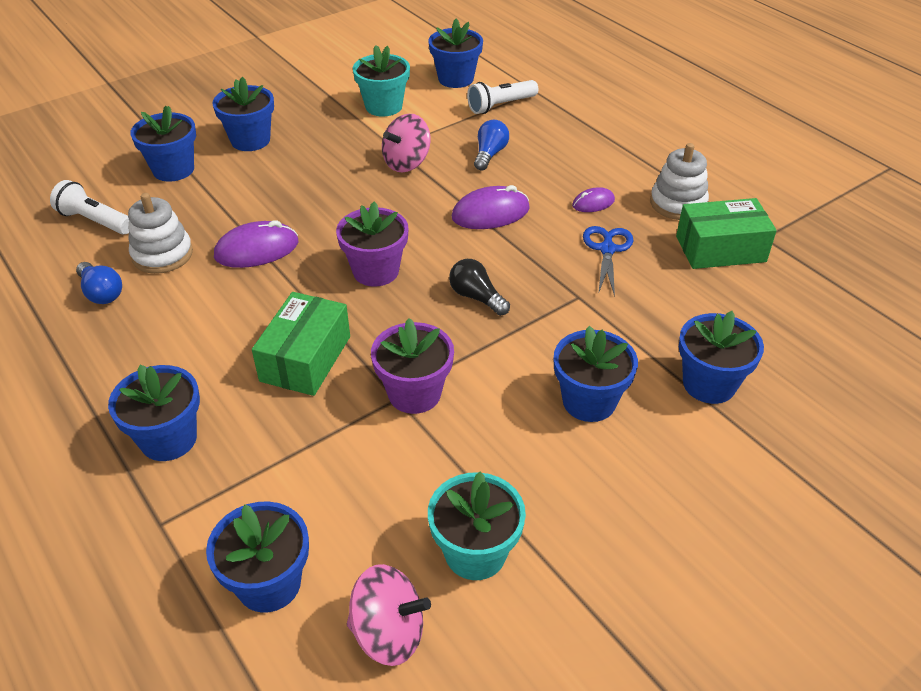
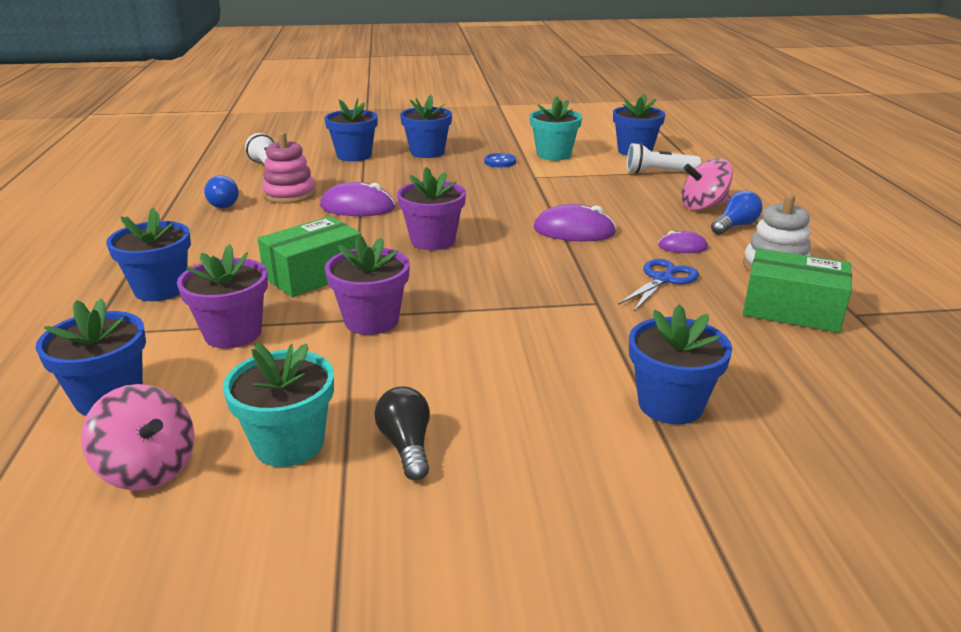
camera: 30 degrees right, 15 degrees down
(162, 254) = (289, 194): white stacking toy -> pink stacking toy
(304, 462) = (233, 333): none -> purple flower pot
(340, 133) = (500, 162): none -> blue button
(407, 163) = (535, 187): pink spinning top -> pink spinning top (703, 206)
(476, 297) = (499, 277): black light bulb -> black light bulb (406, 446)
(489, 154) = (614, 197): blue light bulb -> blue light bulb (735, 226)
(589, 401) = (524, 376): blue flower pot -> none

